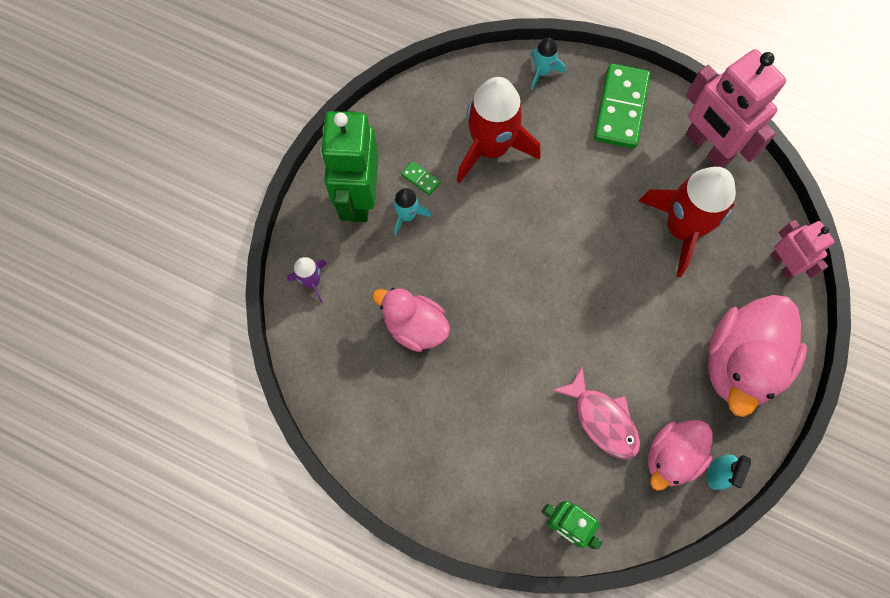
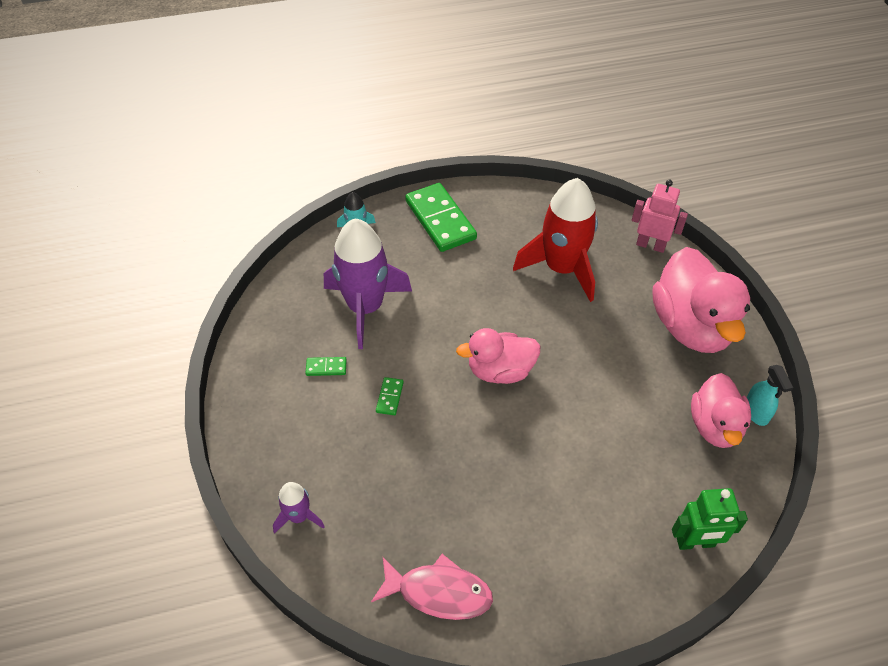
camera: 40 degrees left, 20 degrees down
(359, 198) = (284, 418): green robot -> none
(407, 215) = (340, 402): turquoise rocket -> none
(415, 327) = (426, 484): pink duck -> pink duck (500, 371)
(446, 238) = (389, 397): none -> green domino
(491, 148) = (366, 307): red rocket -> purple rocket
(602, 420) = (641, 439): pink fish -> pink fish (439, 592)
(707, 147) = (526, 207): pink robot -> none

